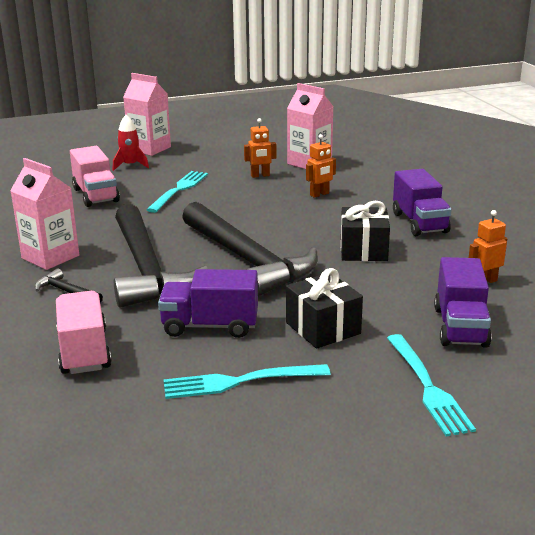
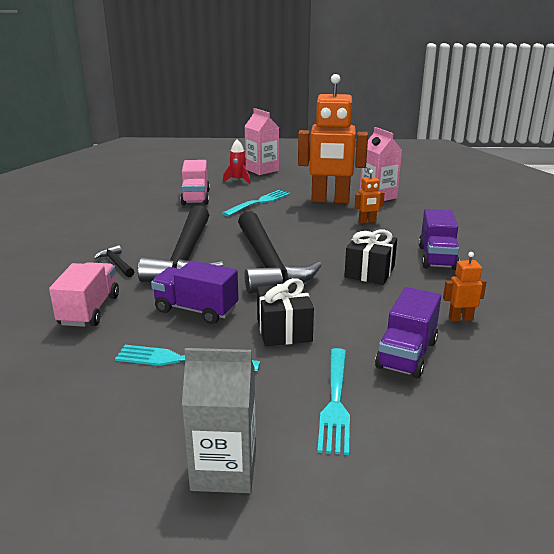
camera: 20 degrees right, 0 degrees up
(50, 257) = (127, 236): pink carton -> none
(260, 176) = (330, 200): orange robot -> orange robot, size x2.46
(372, 474) = (224, 470): none -> grey carton

